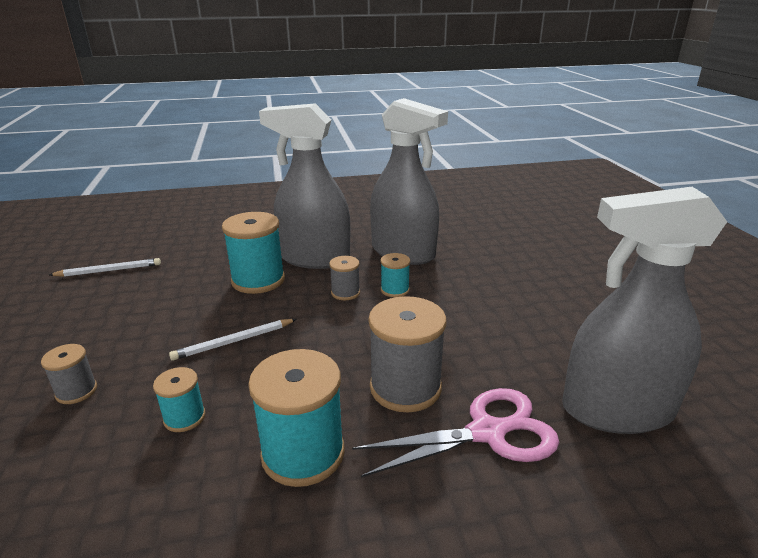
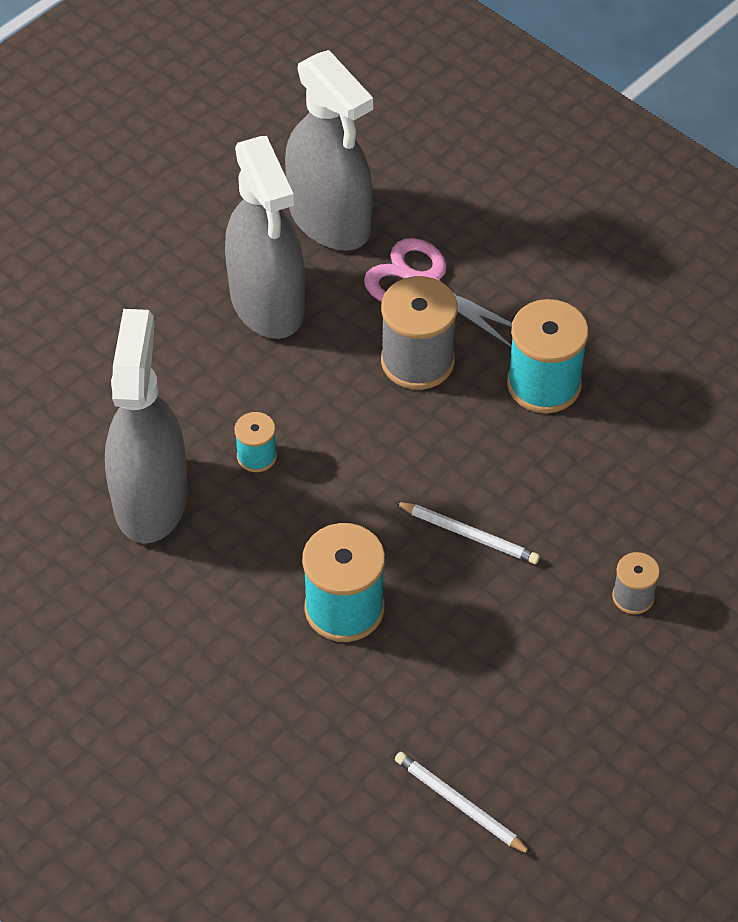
camera: 125 degrees left, 25 degrees up
(184, 417) = (583, 487): turquoise spool -> none
(314, 258) = (242, 589): grey spray bottle -> grey spray bottle (267, 302)
(345, 293) = (300, 499): grey spool -> none

